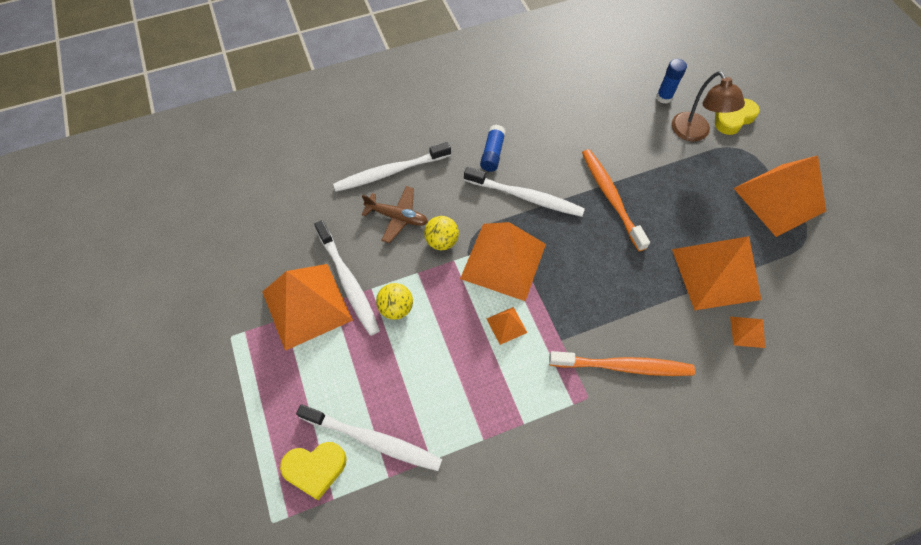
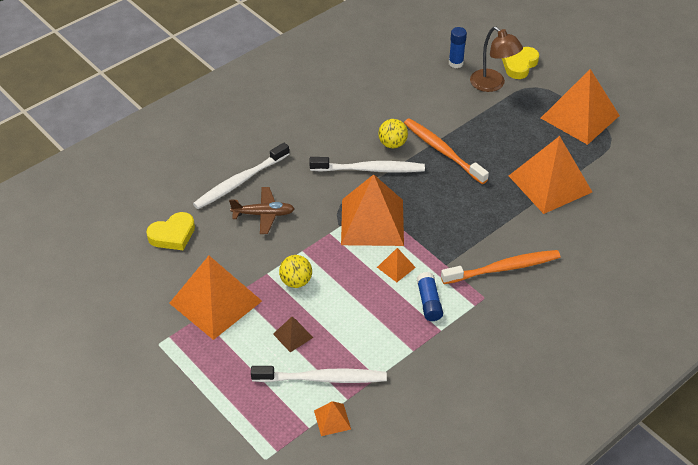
camera: 20 degrees left, 15 degrees down
(315, 468) = (283, 412): yellow heart -> yellow heart (173, 235)
(348, 282) = (244, 274): white toothbrush -> none
(365, 374) = (293, 335): none -> brown pyramid
(442, 241) = (312, 222): yellow ball -> yellow ball (392, 144)
(492, 153) = (325, 144): blue glue stick -> blue glue stick (429, 302)
(747, 332) = (590, 217): orange pyramid -> orange pyramid (332, 419)

